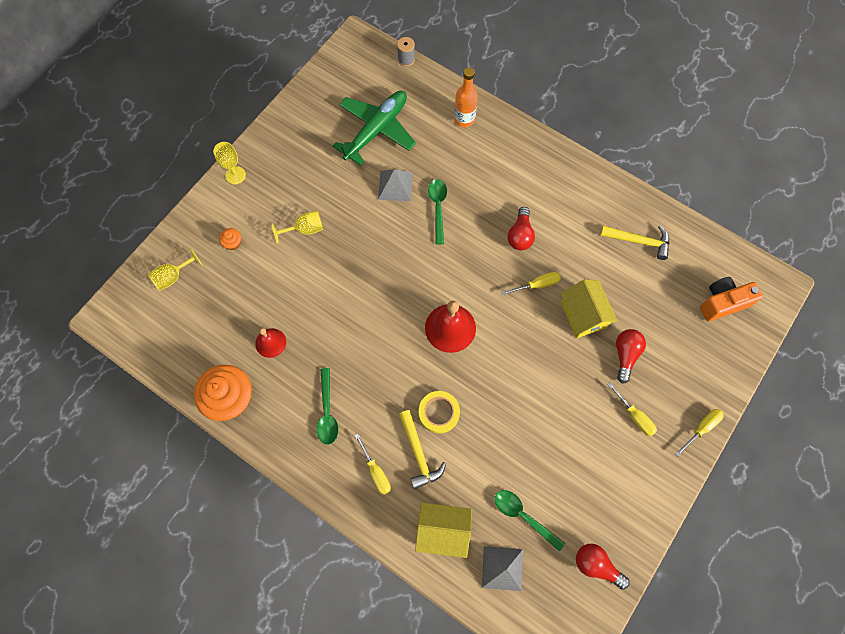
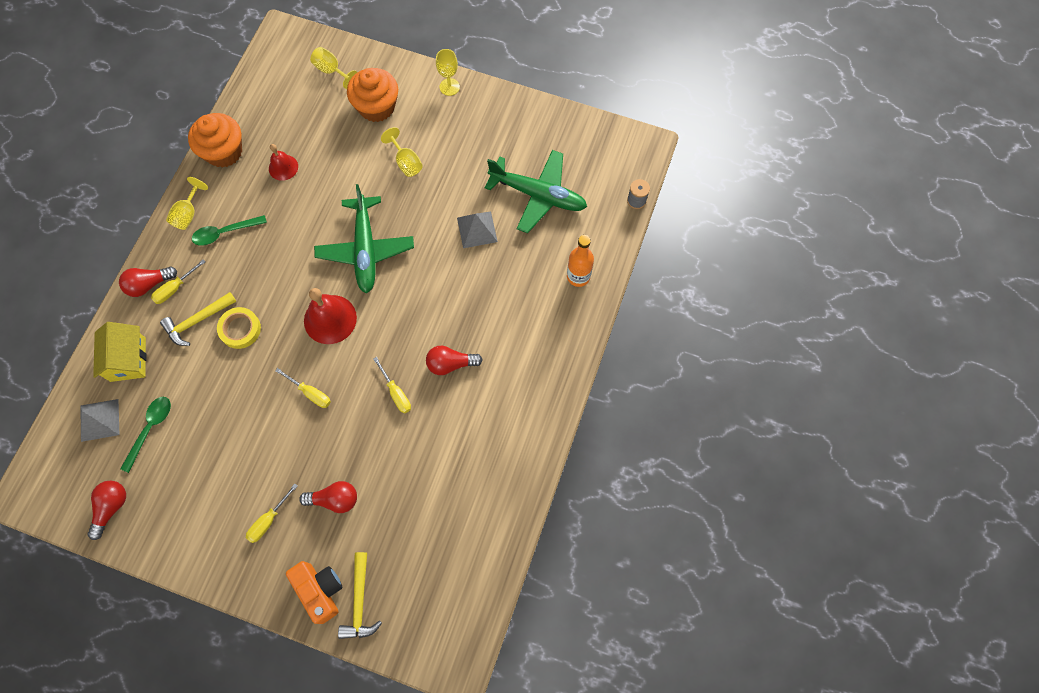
camera: 75 degrees right, 0 degrees up
(233, 243) = (377, 107): orange cupcake -> orange cupcake, size x2.34
(293, 446) = (188, 214): none -> yellow goblet
(363, 498) = (149, 284): none -> red light bulb
(387, 283) = (365, 250): none -> green plane
(438, 208) = (462, 276): green spoon -> none
(583, 315) = (372, 447): yellow house -> none
(639, 241) = (475, 492): yellow hammer -> yellow hammer (360, 601)
(701, 428) = (267, 594): yellow screwdriver -> yellow screwdriver (310, 393)
(722, 303) = (419, 599): orange camera -> orange camera (320, 590)

